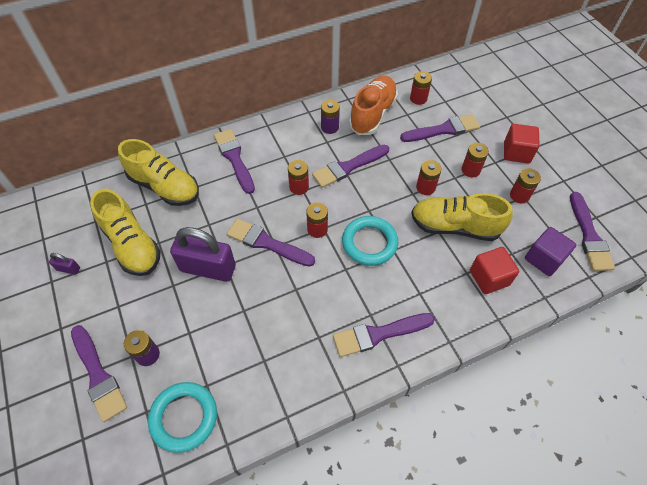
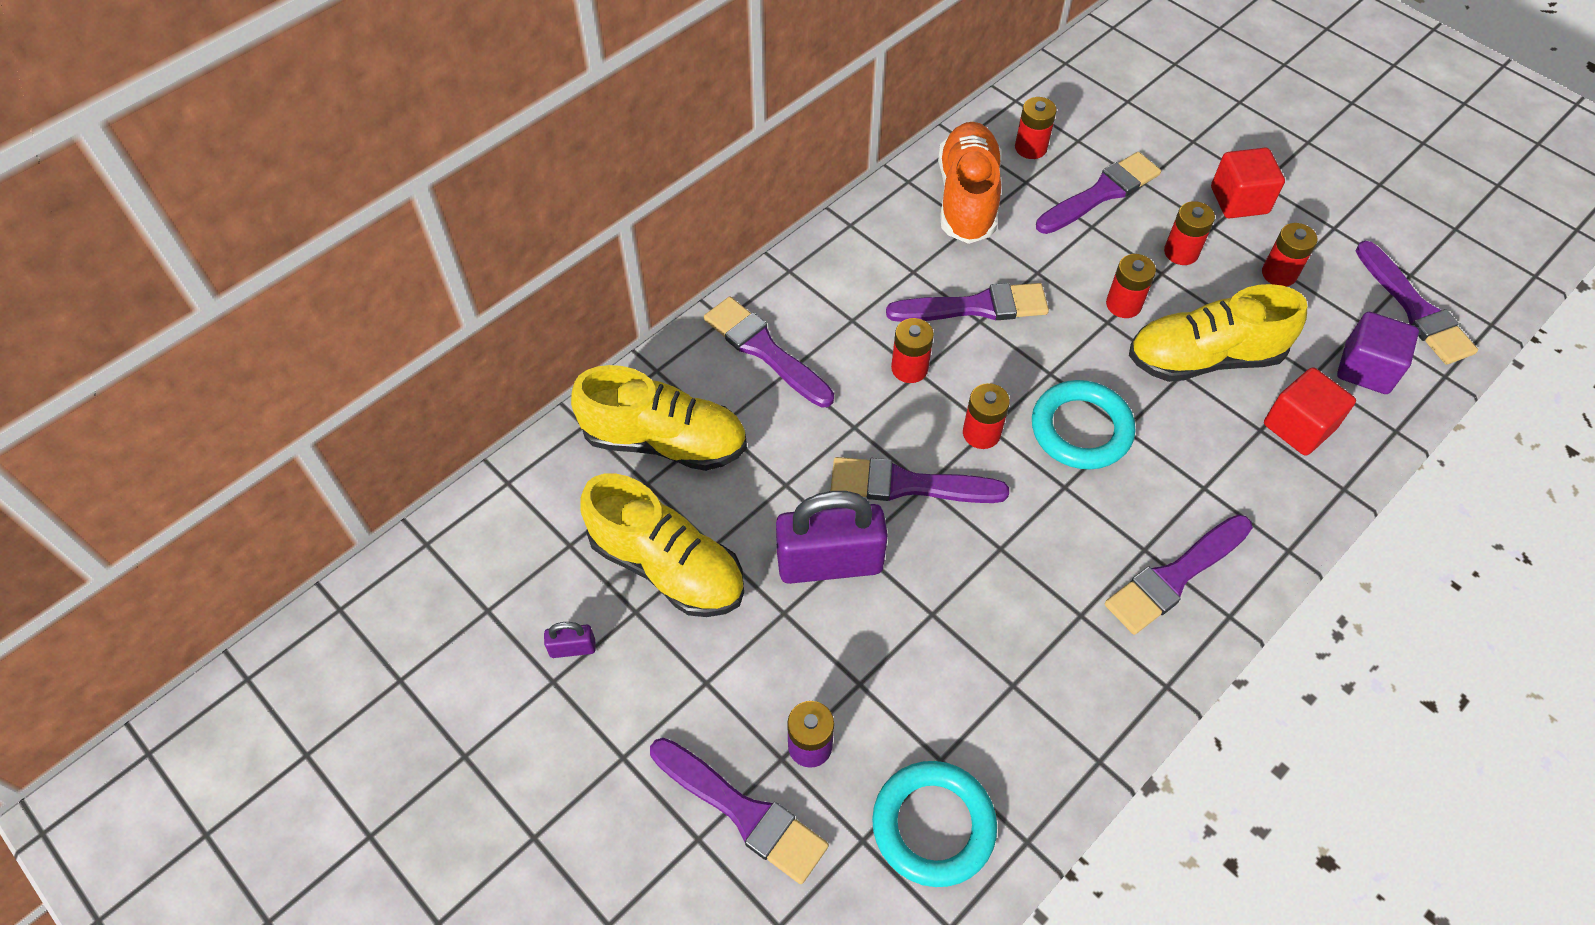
camera: 20 degrees left, 0 degrees up
(329, 127) = (904, 243): purple battery -> none
(348, 167) = (975, 307): purple brush -> purple brush turned 135 degrees counterclockwise

